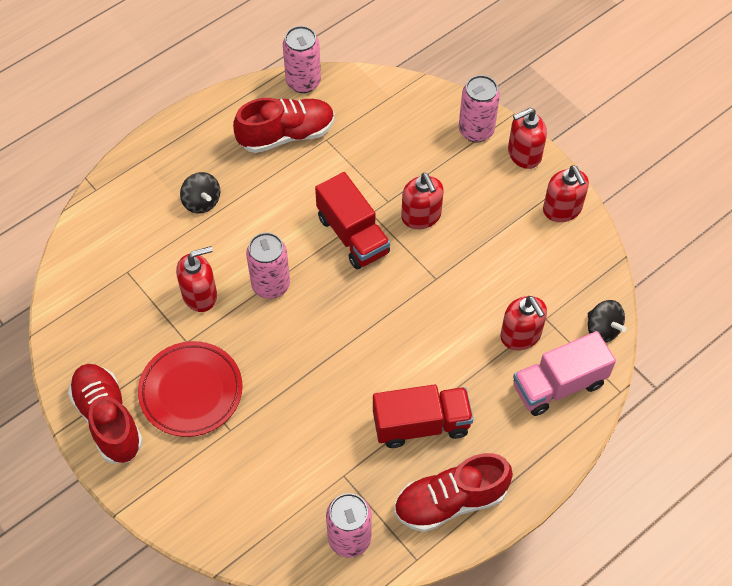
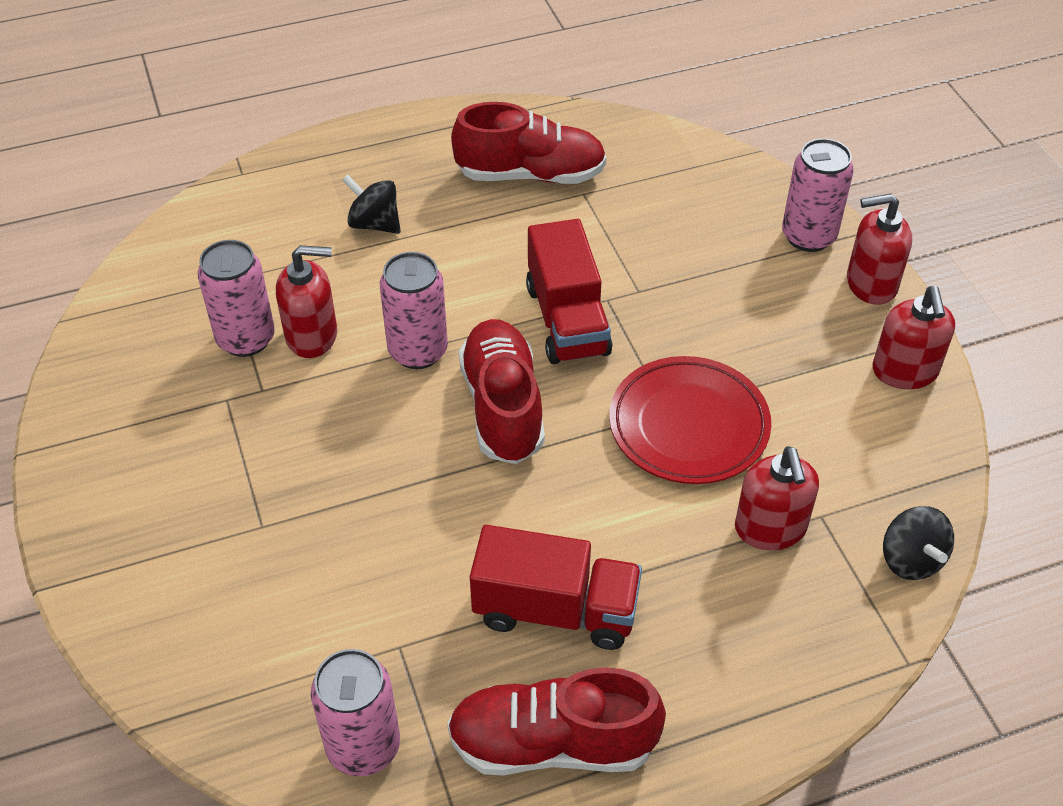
camera: 20 degrees right, 10 degrees down
(108, 420) = (99, 458): red shoe -> red shoe (502, 407)
(191, 391) = (233, 456): red plate -> red plate (688, 426)
(202, 202) = (374, 224): black spinning top -> black spinning top turned 135 degrees clockwise
(303, 82) = (583, 119): pink can -> pink can (246, 339)
(421, 216) = (680, 323): red soap dispenser -> none
(558, 385) = (806, 621): pink truck -> none

